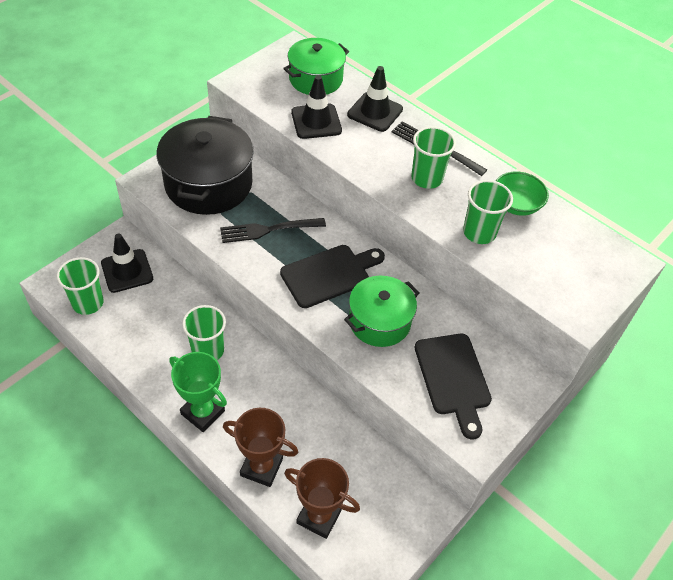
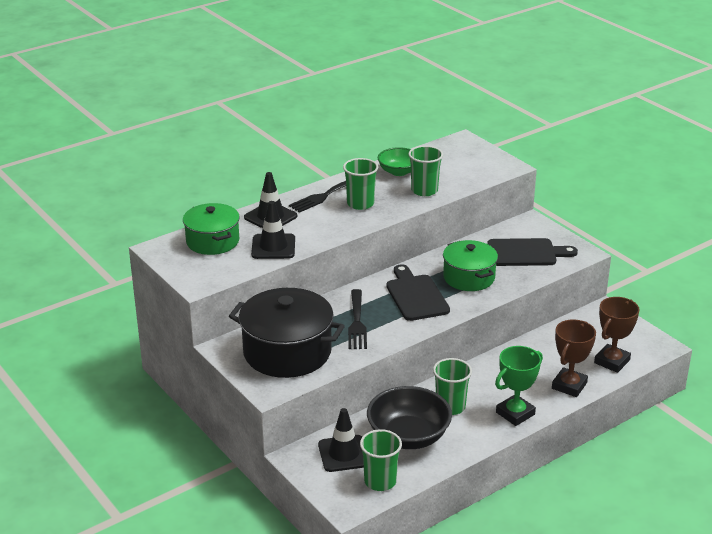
camera: 75 degrees left, 20 degrees down
(155, 319) = (408, 437): none -> black bowl

